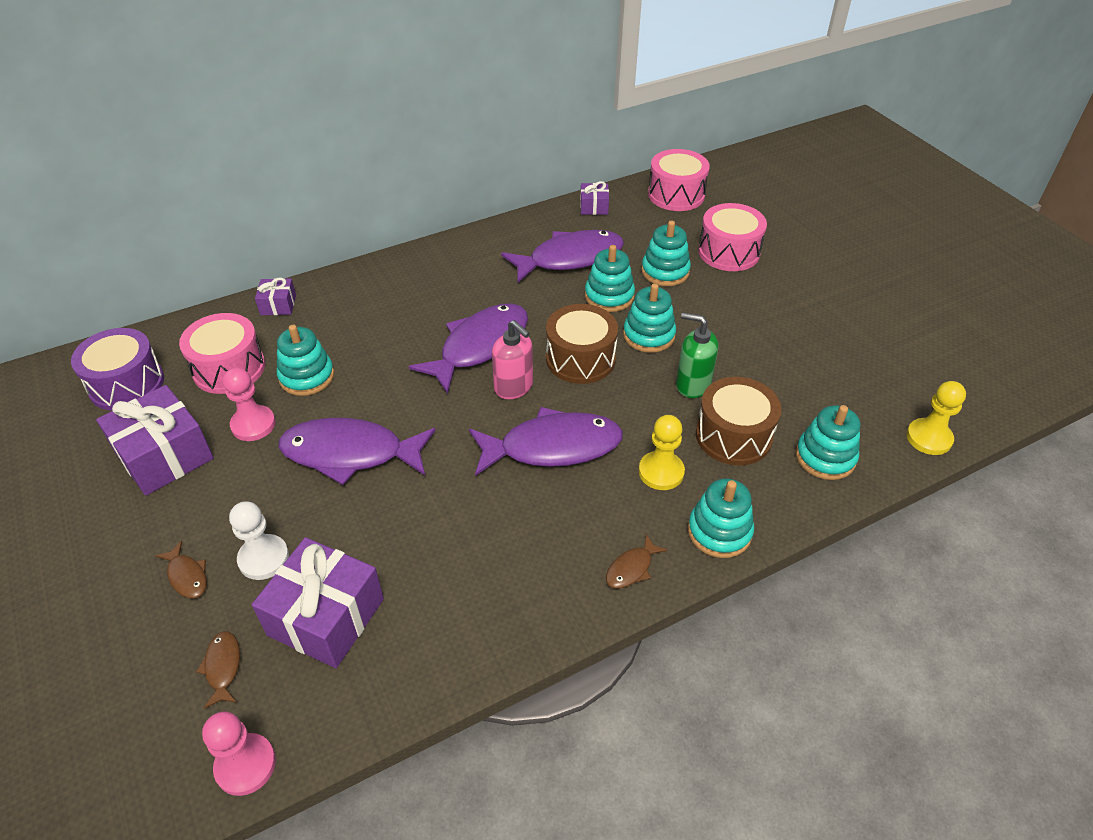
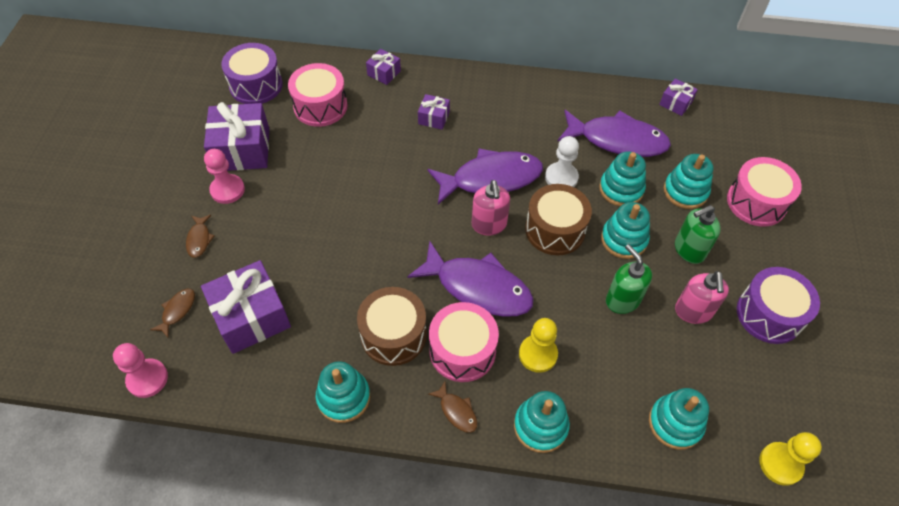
camera: 35 degrees right, 10 degrees up
(253, 424) = (305, 157): pink pawn -> pink pawn (227, 190)
(263, 558) = (246, 255): white pawn -> white pawn (561, 177)
(307, 376) = (362, 139): turquoise stacking toy -> turquoise stacking toy (343, 397)
(350, 453) = (346, 212): purple fish -> none
(371, 321) = (434, 118): none -> purple gift
(631, 568) = (456, 411): brown fish -> brown fish turned 120 degrees counterclockwise
(676, 195) = (757, 125): pink drum -> pink drum (462, 350)
(710, 315) = (689, 250): none -> green soap dispenser
(733, 436) = (617, 360): brown drum -> brown drum (393, 335)
(757, 361) = (693, 311): none -> pink soap dispenser
(816, 331) = (769, 314): none -> purple drum

